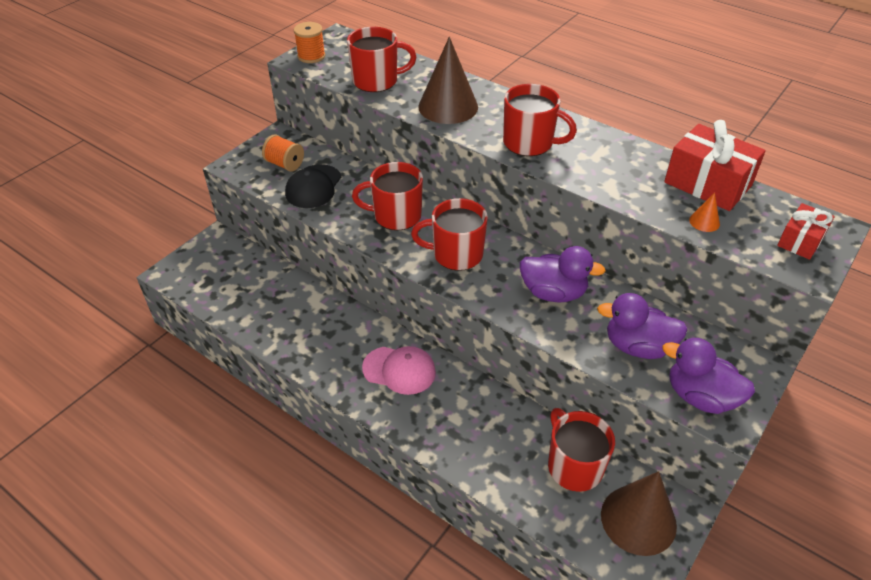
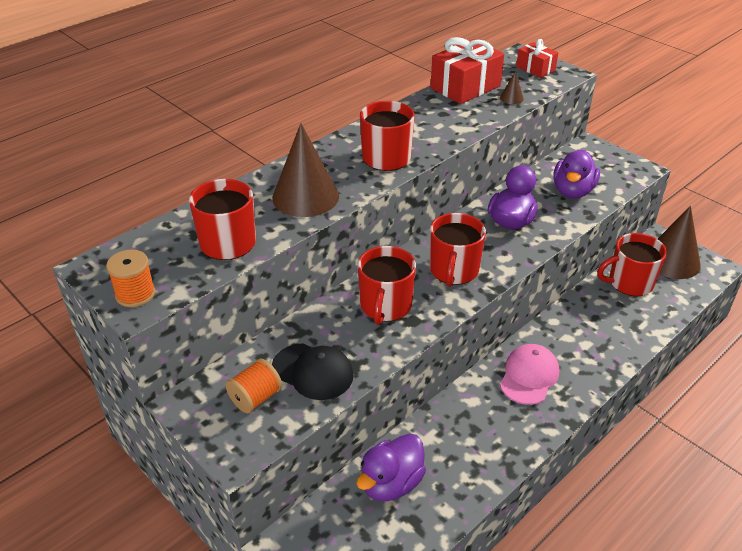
camera: 80 degrees left, 5 degrees down
(700, 397) = (620, 175): purple duck -> purple duck (391, 483)
(704, 221) = (511, 98): orange cone -> brown cone

